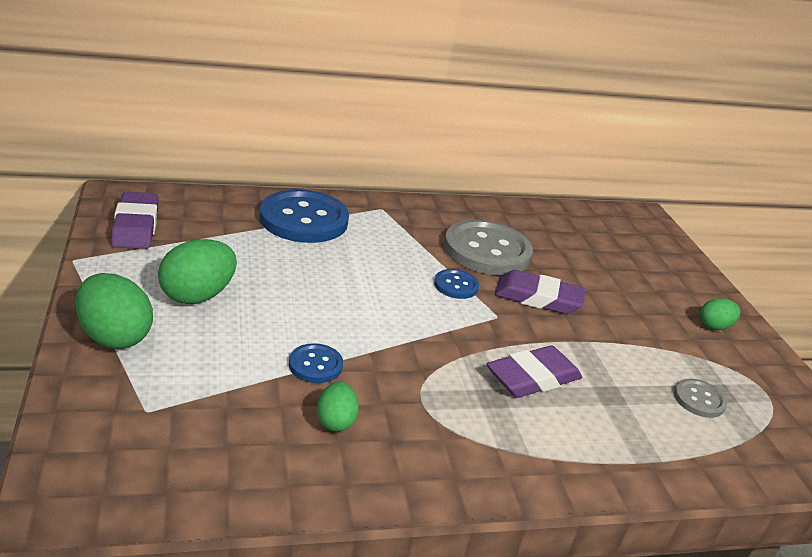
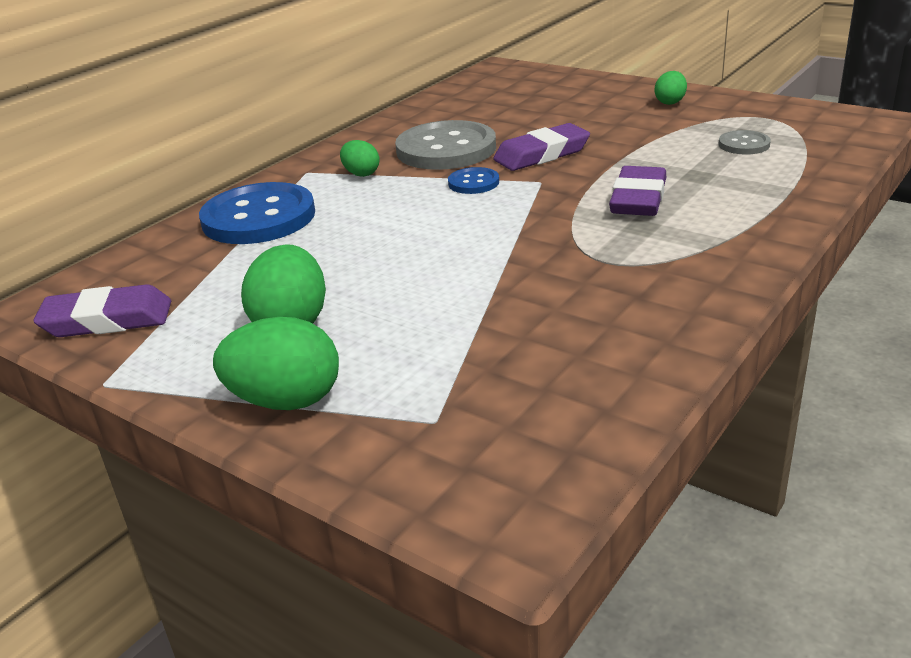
camera: 35 degrees left, 0 degrees up
(135, 226) = (107, 320): purple eraser -> purple eraser turned 45 degrees counterclockwise
(315, 365) = (490, 295): blue button -> none
(336, 421) = (581, 315): green egg -> green egg (361, 174)

